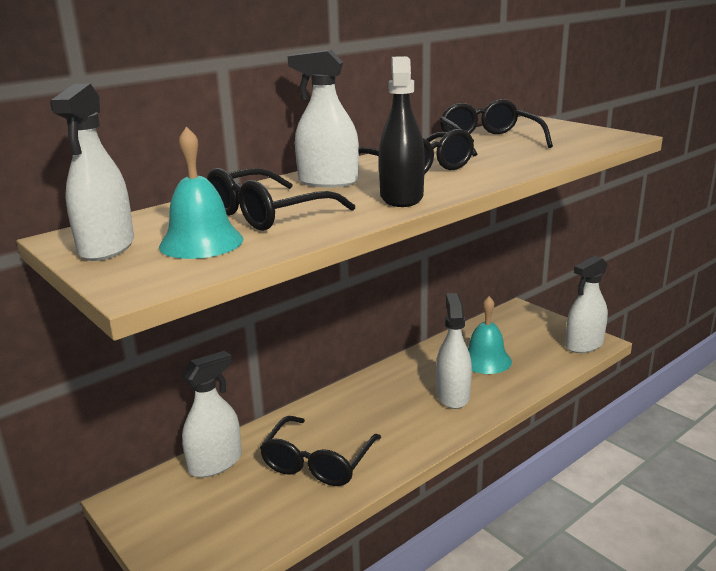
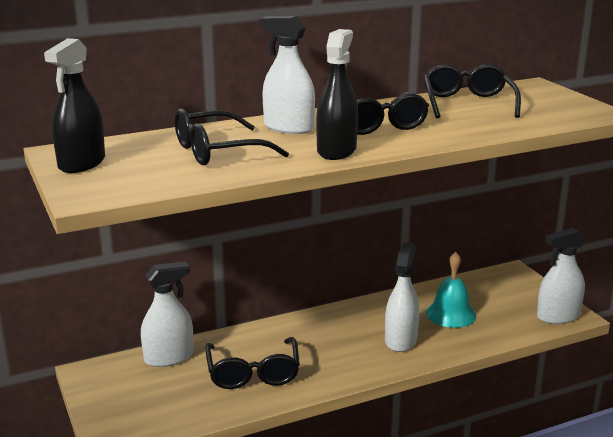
camera: 15 degrees right, 0 degrees up
(107, 247) = (82, 163): white spray bottle -> black spray bottle
(201, 242) = (151, 169): turquoise bell -> none
(318, 462) = (253, 373): black glasses -> black glasses turned 45 degrees counterclockwise

